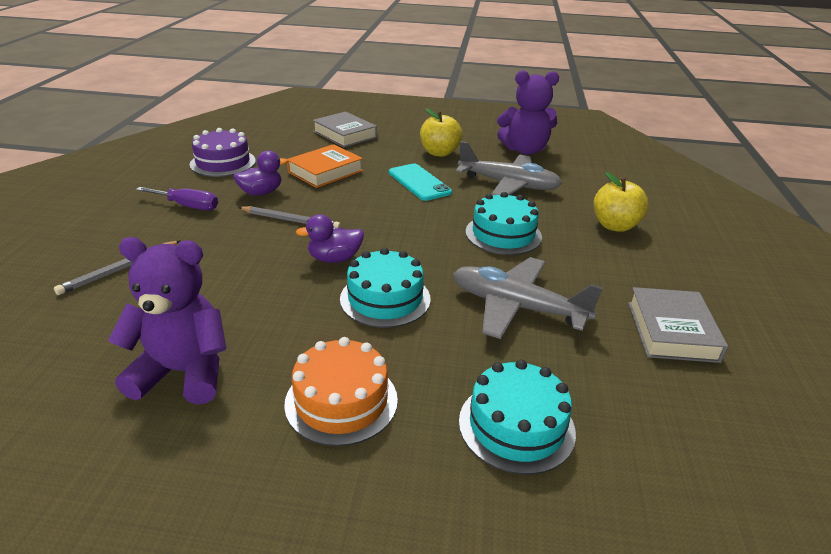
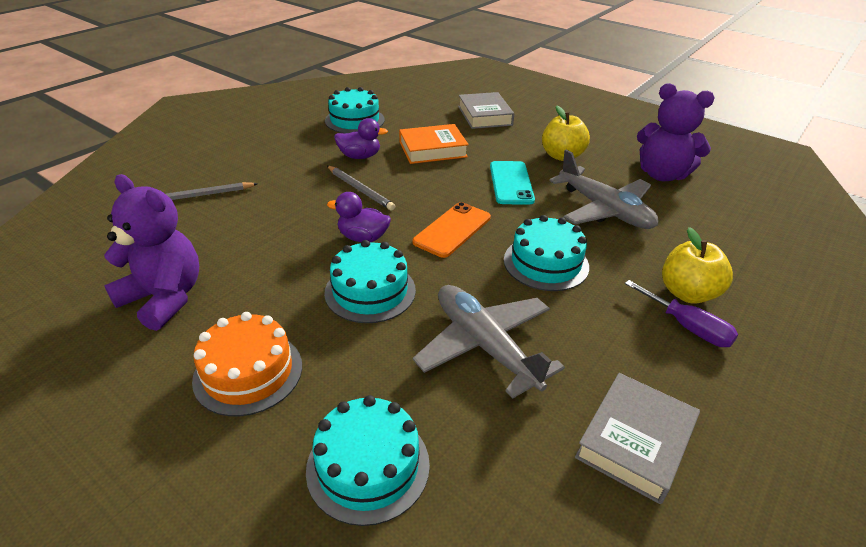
camera: 30 degrees right, 5 degrees up
(188, 206) = (293, 154): purple screwdriver -> purple screwdriver (687, 327)
(223, 163) = (354, 120): purple cake -> turquoise cake
(407, 230) = (452, 230): none -> orange phone

